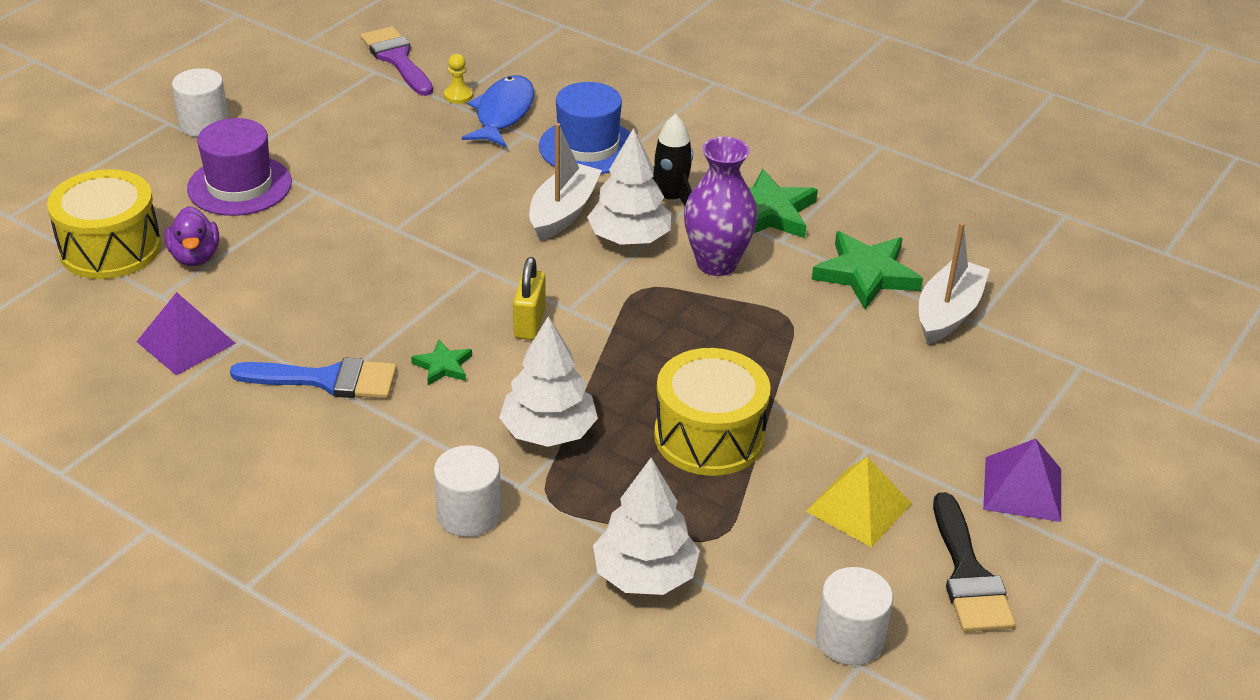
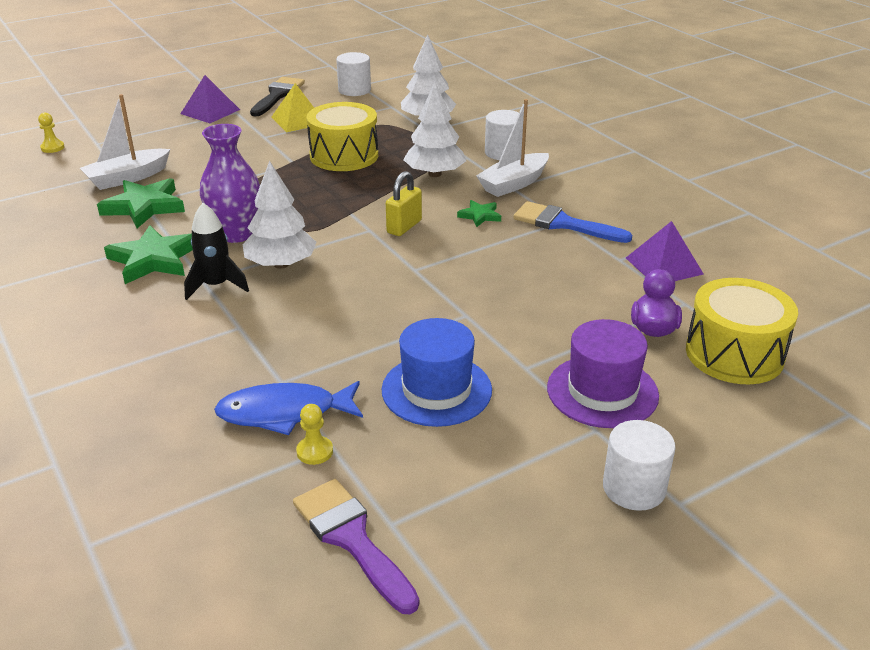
camera: 155 degrees left, 5 degrees down
(397, 59) = (351, 539): purple brush -> purple brush turned 150 degrees clockwise
(503, 113) = (284, 413): blue fish -> blue fish turned 45 degrees clockwise
(563, 212) = (314, 295): white boat -> white boat (513, 184)
(588, 147) = (235, 351): blue hat -> blue hat (436, 390)
(1122, 339) = (52, 148): none -> yellow pawn

